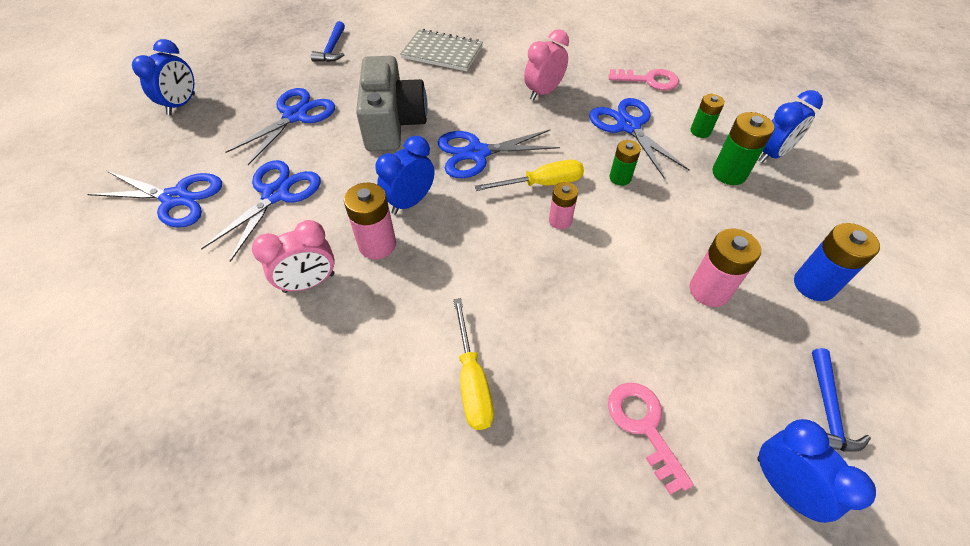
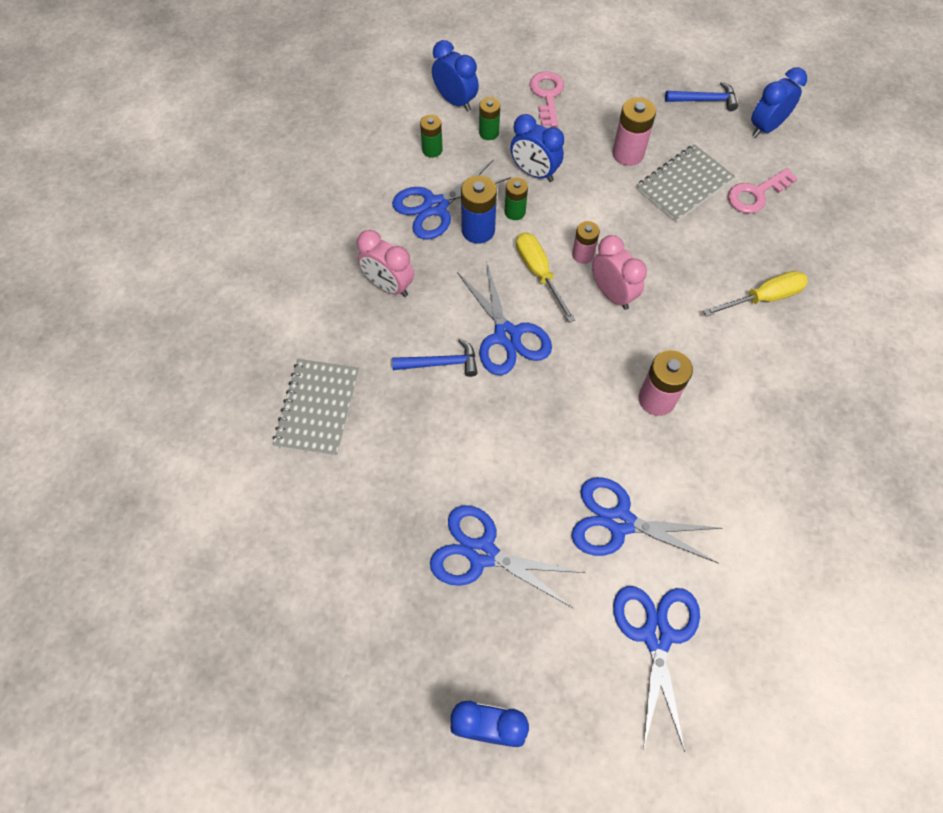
camera: 100 degrees left, 10 degrees up
(309, 283) = (719, 445): pink clock -> pink clock (612, 294)
(332, 49) = (322, 558): blue hammer -> blue hammer (440, 363)
(393, 123) = (474, 432): grey camera -> none
(410, 202) = (594, 383): blue clock -> blue clock (534, 172)
(649, 80) = (351, 189): pink key -> pink key (547, 95)
(659, 339) = (684, 185): none -> grey notebook
(729, 173) = (489, 133): green battery -> green battery, size x0.64
(814, 285) = (602, 93): blue battery -> blue battery (478, 230)

